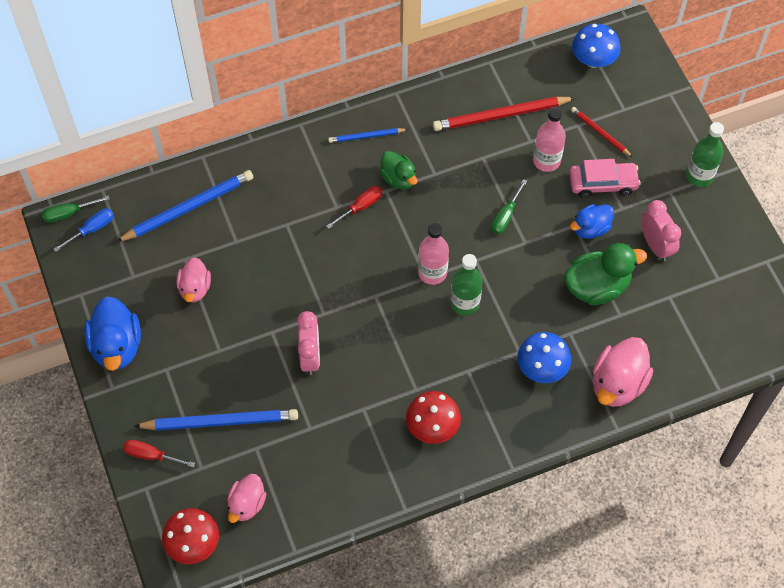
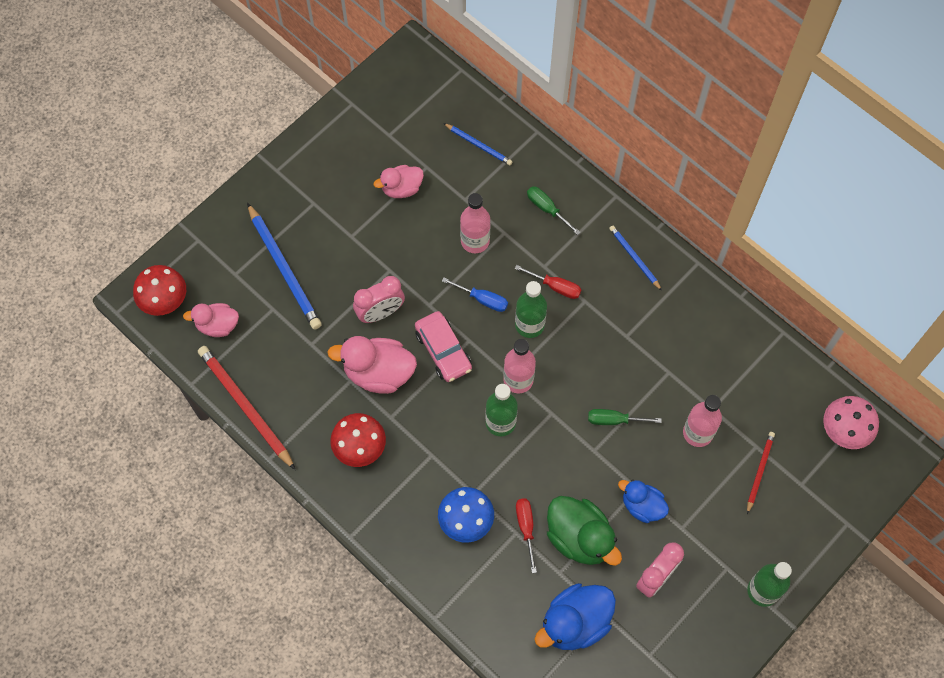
camera: 65 degrees right, 5 degrees up
(69, 213) = (424, 56): green screwdriver -> green screwdriver (547, 209)
(91, 230) = (417, 81): blue screwdriver -> blue screwdriver (482, 299)
(117, 346) = (316, 155): blue duck -> blue duck (575, 623)
(151, 455) = (229, 230): red screwdriver -> red screwdriver (526, 528)
(188, 208) = (478, 145): blue pencil -> blue pencil, size x0.54
(282, 251) = (475, 241): none -> pink bottle
(386, 242) = (529, 325): none -> green bottle
(398, 178) = (604, 306): green duck -> none
(501, 116) = (726, 369): red pencil -> red pencil (245, 407)
(593, 60) = (844, 430): blue mushroom -> pink mushroom
(602, 183) = (701, 497): pink car -> pink car (443, 350)
(617, 384) = (483, 599): pink duck -> pink duck (378, 373)

